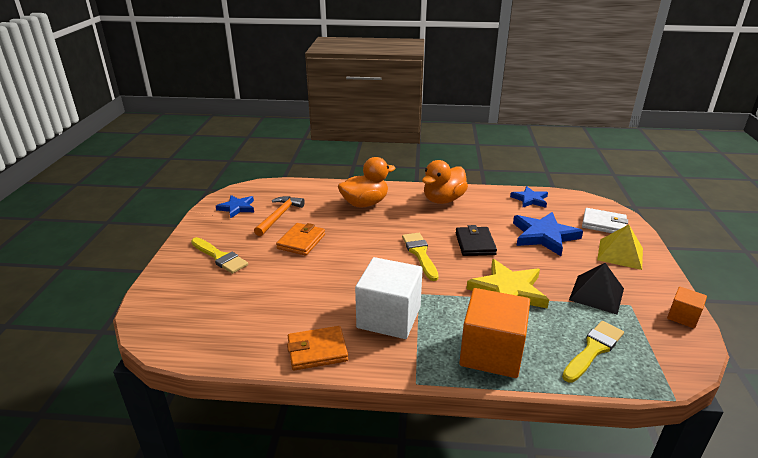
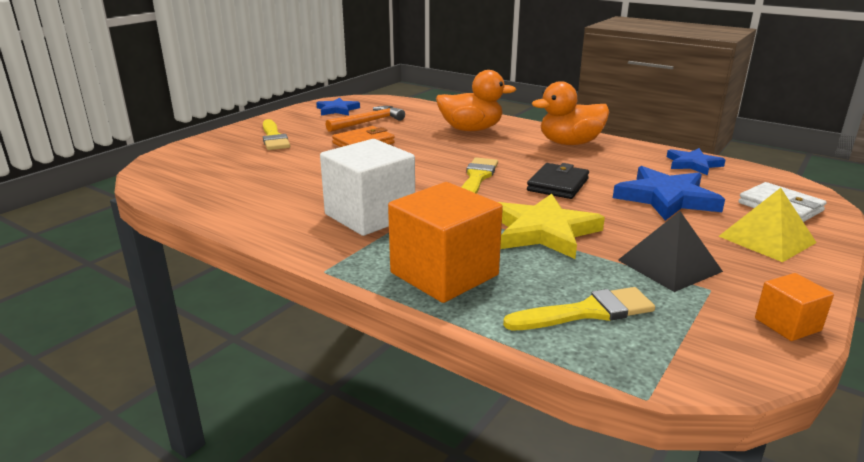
camera: 30 degrees right, 5 degrees down
(317, 351) = (264, 219): orange wallet -> none

